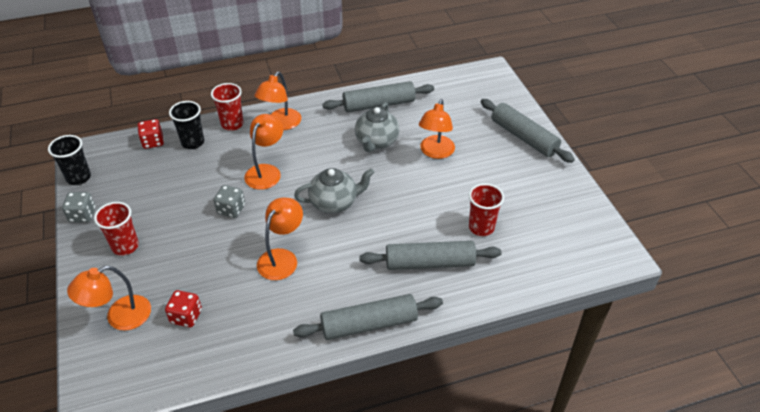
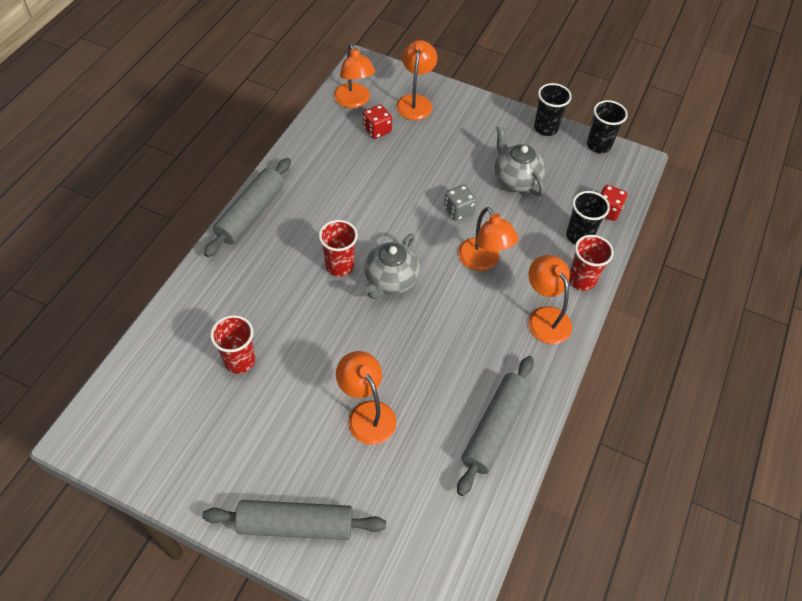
camera: 130 degrees right, 10 degrees up
(82, 215) = (545, 128): grey dice -> black cup
(125, 246) = (483, 134): red cup -> red cup (339, 266)
(282, 258) = (369, 208): orange lamp -> orange lamp (354, 101)
(376, 142) = (436, 375): grey teapot -> grey teapot (515, 179)
(429, 263) = (253, 291): grey rolling pin -> none

